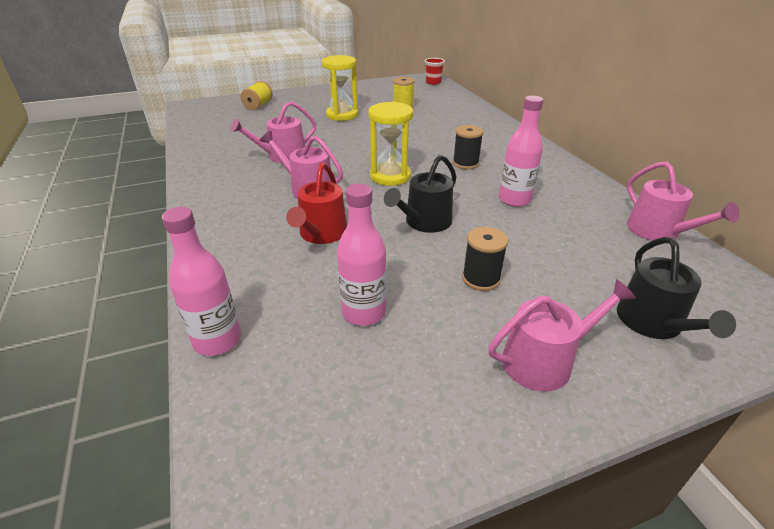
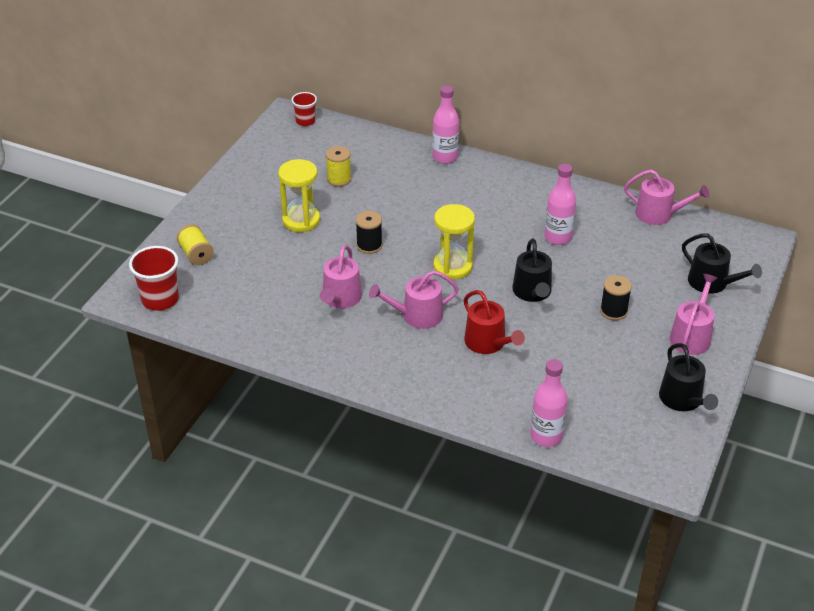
camera: 45 degrees left, 5 degrees up
(199, 113) = (160, 299): none -> red cup
(364, 312) = (588, 371): pink bottle -> pink bottle (445, 157)
(422, 427) = (683, 400): none -> black watering can
(465, 163) = (484, 220): black spool -> black spool (369, 245)

